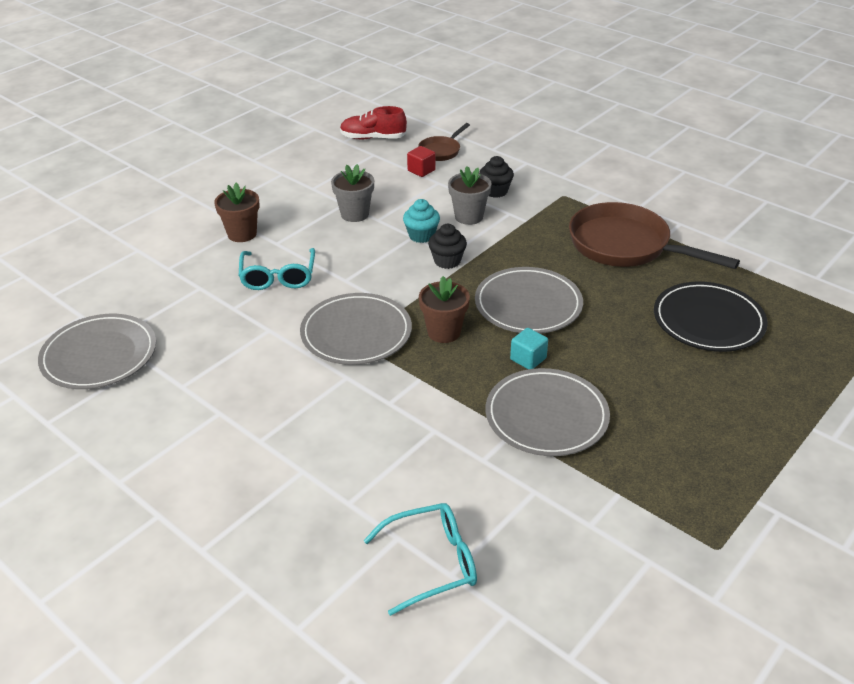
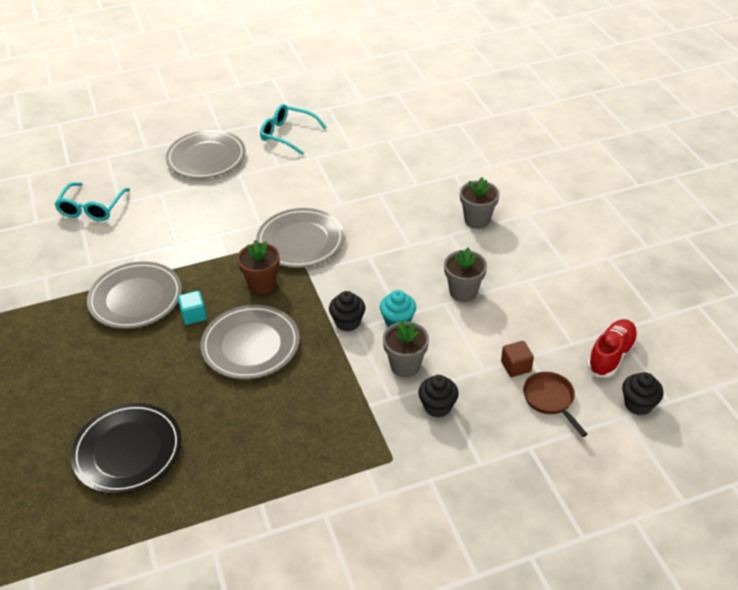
camera: 120 degrees right, 5 degrees up
(99, 355) = (374, 132): grey plate -> grey plate (206, 158)
(242, 234) = (477, 220): brown flower pot -> grey flower pot
(278, 277) = (400, 223): turquoise glasses -> turquoise glasses (287, 134)
(412, 121) = (638, 404): none -> black cupcake
(421, 170) = (516, 366): red cube -> brown cube
(626, 246) = (270, 458): brown pan -> none

